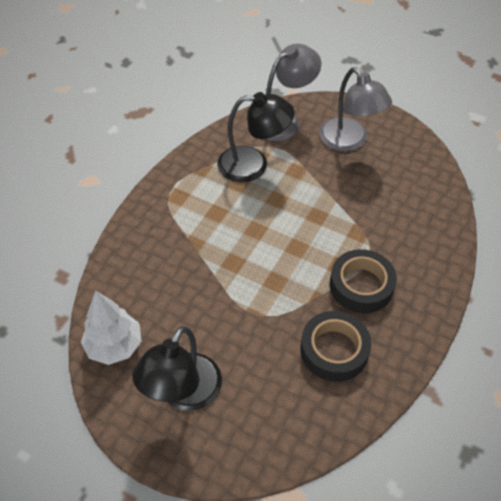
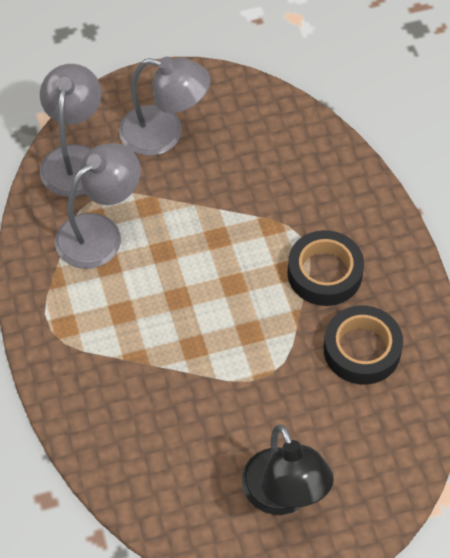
camera: 45 degrees left, 5 degrees up
(114, 346) = (178, 513): white tree -> none
(253, 164) = (99, 232): black lamp -> grey lamp

